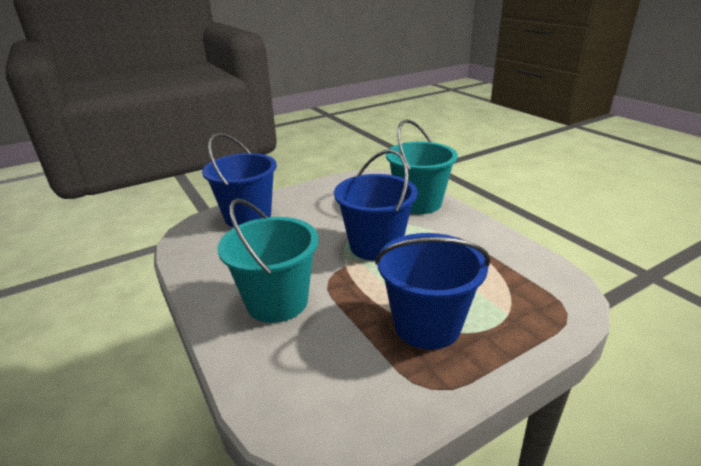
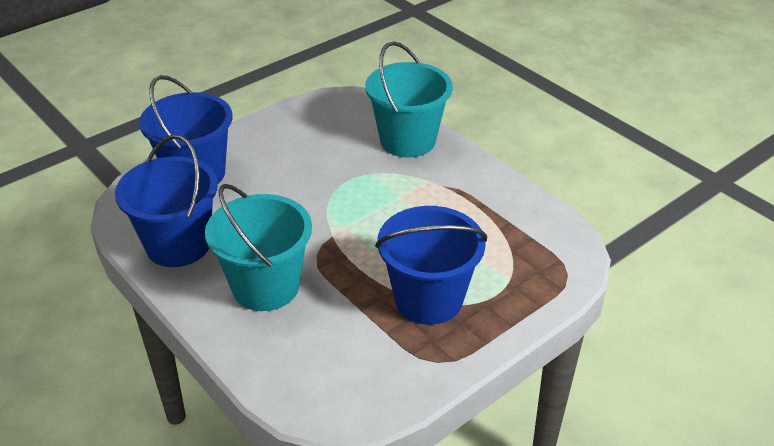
camera: 10 degrees left, 10 degrees up
(375, 246) = (363, 207): blue bucket -> blue bucket (178, 245)

